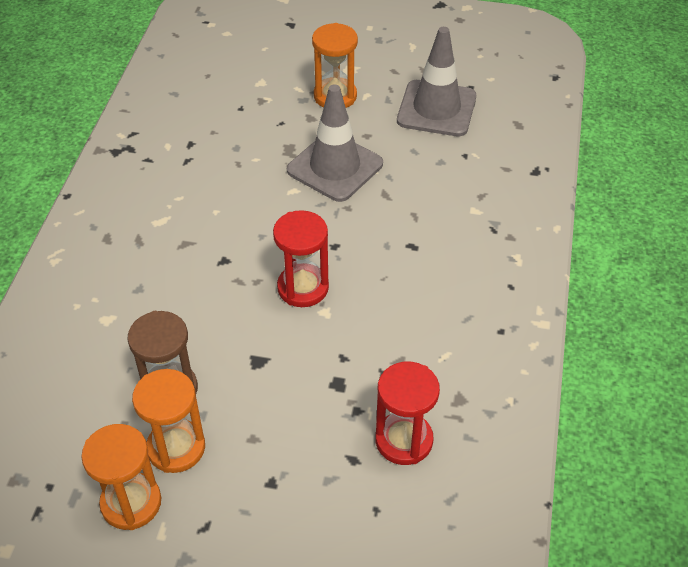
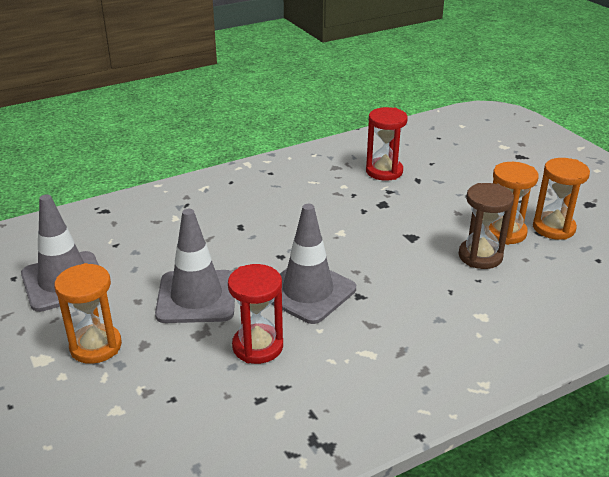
camera: 130 degrees left, 15 degrees down
(266, 233) = (308, 291): none -> grey traffic cone
(303, 288) = (334, 250): red hourglass -> red hourglass (257, 346)

